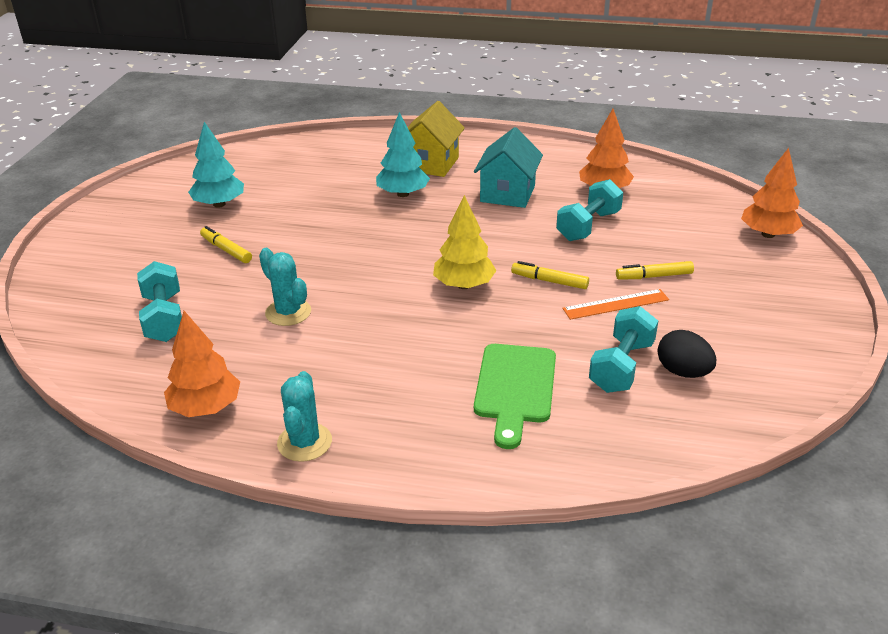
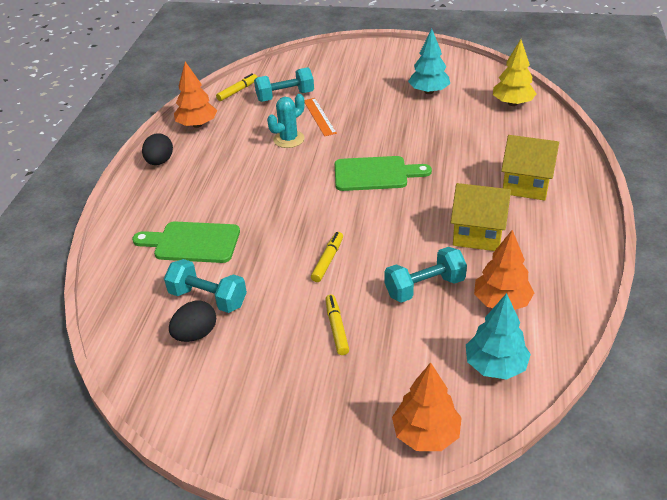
camera: 90 degrees right, 5 degrees up
(226, 250) = (365, 104): yellow marker -> yellow marker (237, 91)
(304, 442) = (160, 162): turquoise cactus -> black egg
(390, 247) = (375, 174): none -> green cutting board
(402, 194) = (463, 173): turquoise tree -> turquoise tree (495, 366)
(464, 285) = (321, 214): yellow tree -> yellow tree (512, 103)
(507, 194) = (478, 234): turquoise house -> yellow house
(588, 226) = (424, 287): turquoise dumbbell -> turquoise dumbbell turned 60 degrees counterclockwise
(616, 304) = (292, 300): orange ruler -> orange ruler (319, 116)

